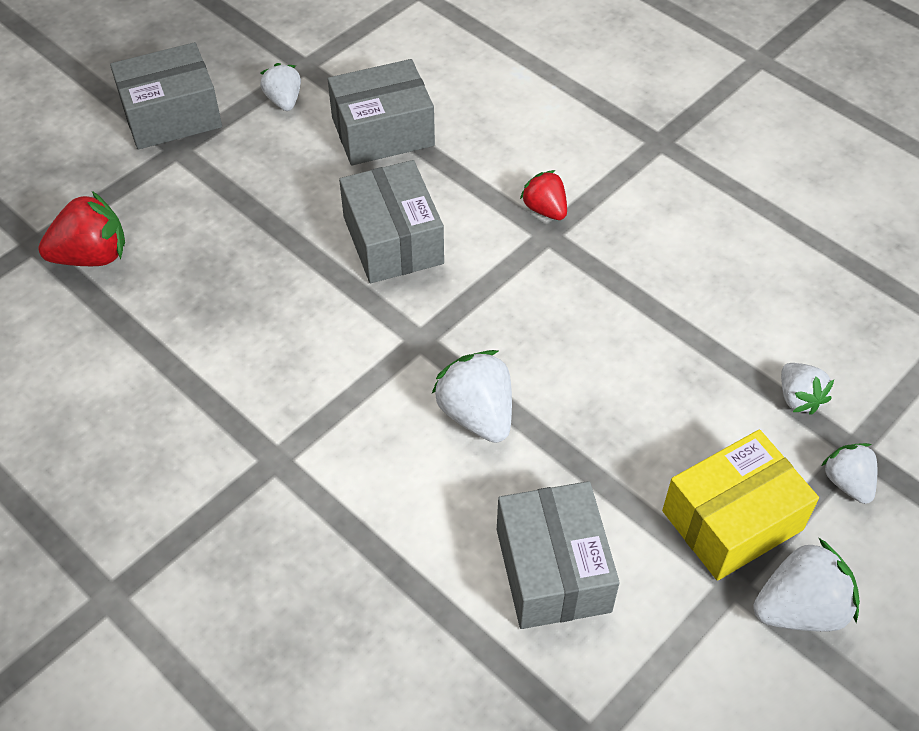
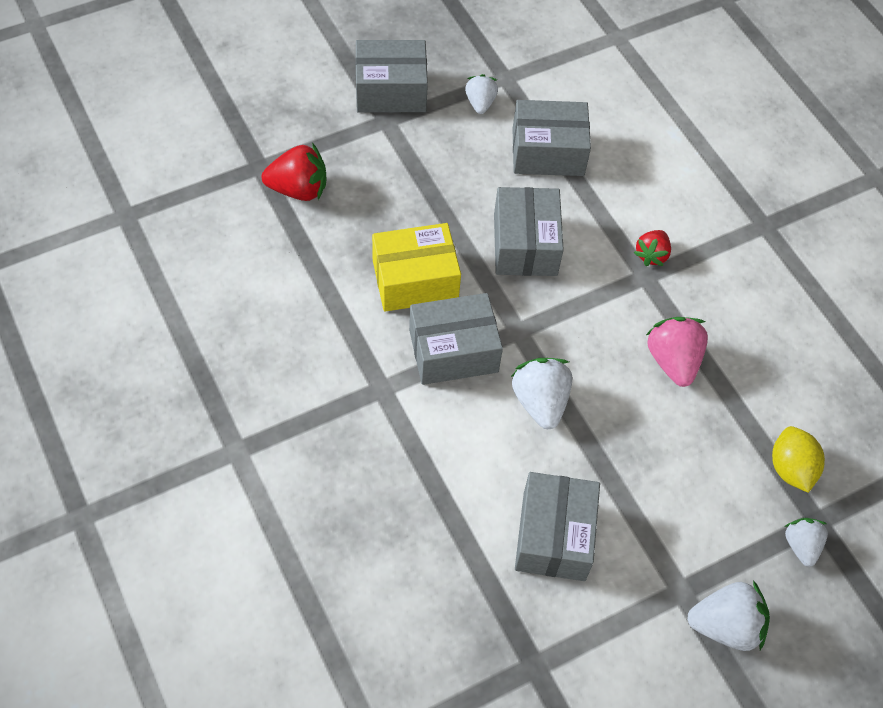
camera: 15 degrees right, 5 degrees up
(349, 387) = (453, 351): none -> grey box
(545, 209) = (651, 255): red strawberry -> red strawberry turned 135 degrees counterclockwise
(615, 319) = (673, 361): none -> pink strawberry
(732, 520) = (701, 544): yellow box -> yellow box (415, 280)
(798, 398) = (790, 468): white strawberry -> yellow lemon

